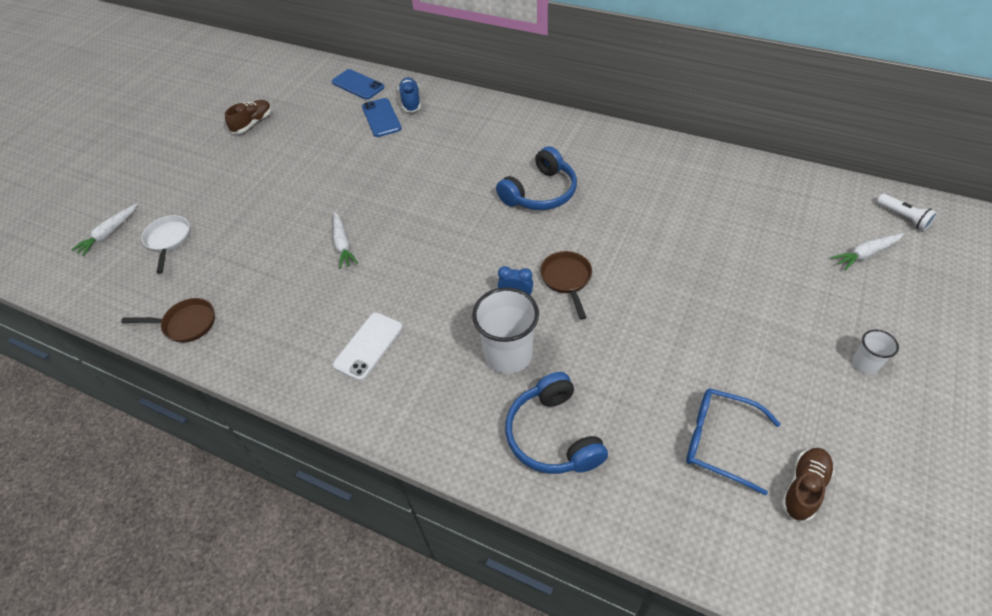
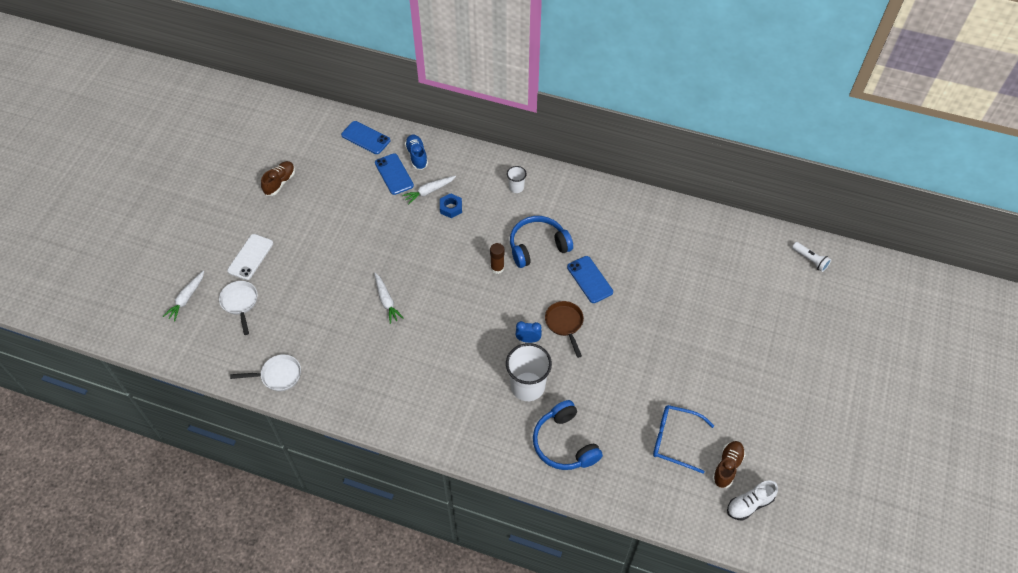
camera: 10 degrees left, 5 degrees up
(186, 324) = (278, 375): brown pan -> white pan
(368, 346) = (424, 386): white phone -> white phone (250, 257)
(440, 151) = (451, 208): none -> blue nut
(487, 213) = (497, 268): none -> brown glue stick
(540, 192) = (538, 246): blue headphones -> blue headphones turned 150 degrees counterclockwise
(603, 230) = (589, 279): none -> blue phone
(845, 552) = (749, 504): none -> white shoe
(865, 254) = (780, 293): white carrot -> white carrot (429, 191)
(865, 363) = (772, 379): white cup -> white cup (516, 187)

